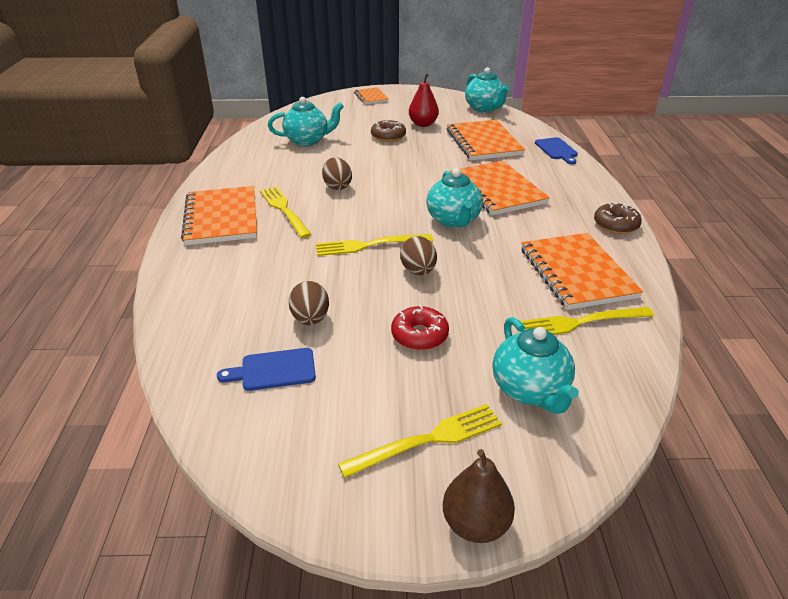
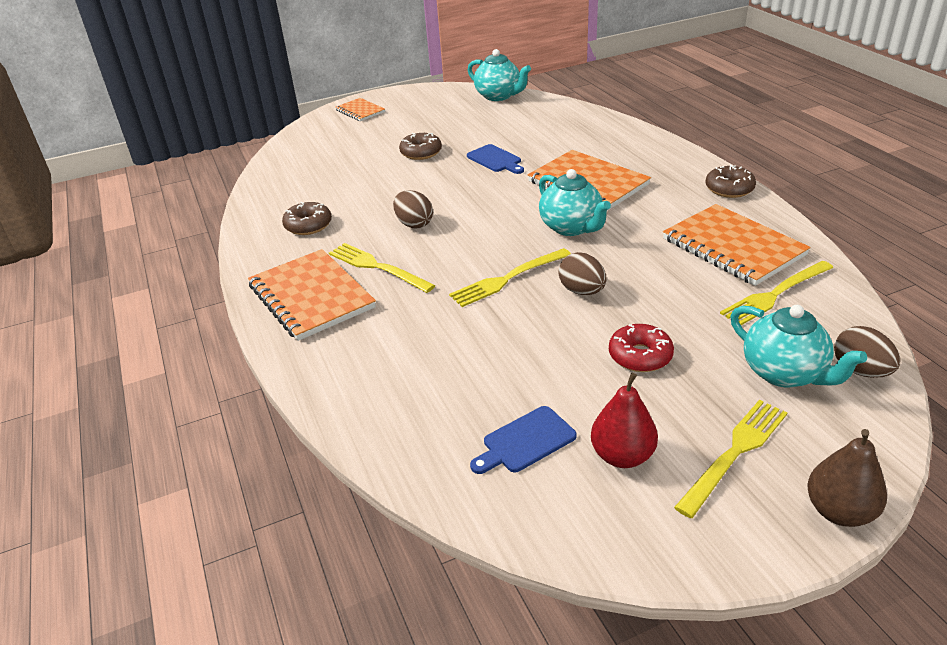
camera: 20 degrees left, 0 degrees up
(264, 168) = (308, 225): none -> brown donut
(307, 140) = (331, 180): turquoise teapot -> none
(310, 319) = (515, 376): brown egg -> brown egg (860, 370)
(423, 124) = (447, 129): red pear -> red pear (622, 456)
(483, 142) = (530, 135): orange notebook -> none
(556, 150) = (611, 125): blue cutting board -> blue cutting board (495, 160)

